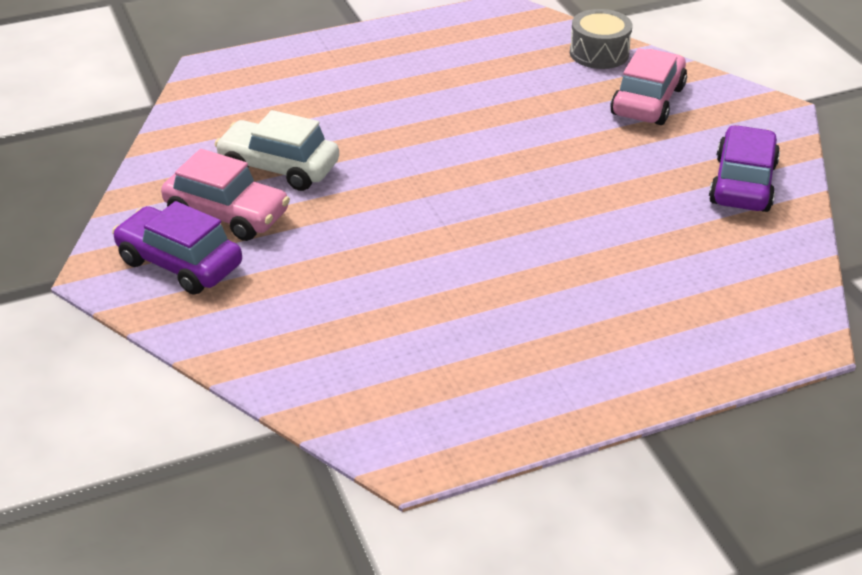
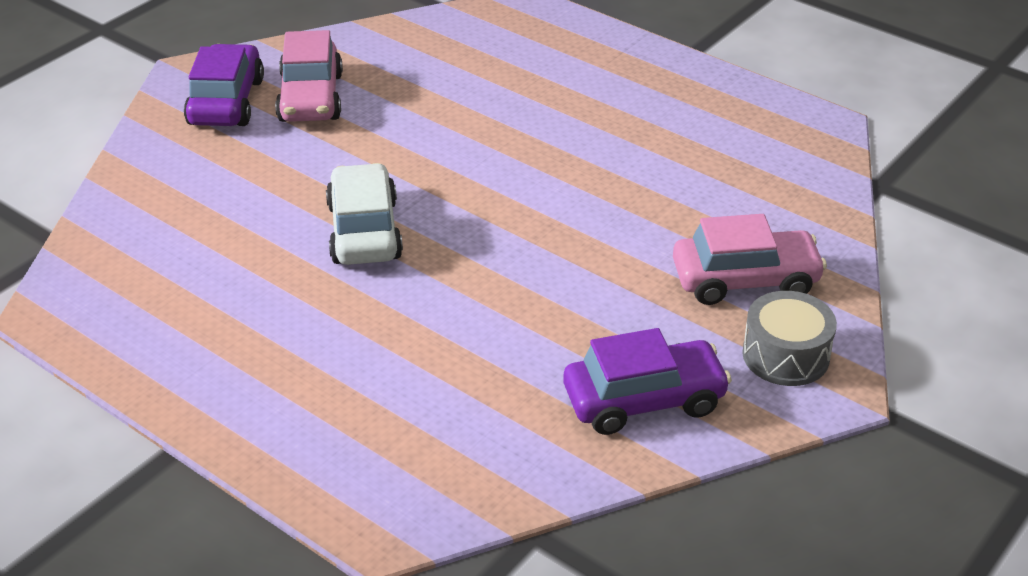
camera: 60 degrees right, 0 degrees up
(279, 167) = (402, 97): white car -> white car (364, 231)
(599, 53) = (808, 215): grey drum -> grey drum (785, 355)

